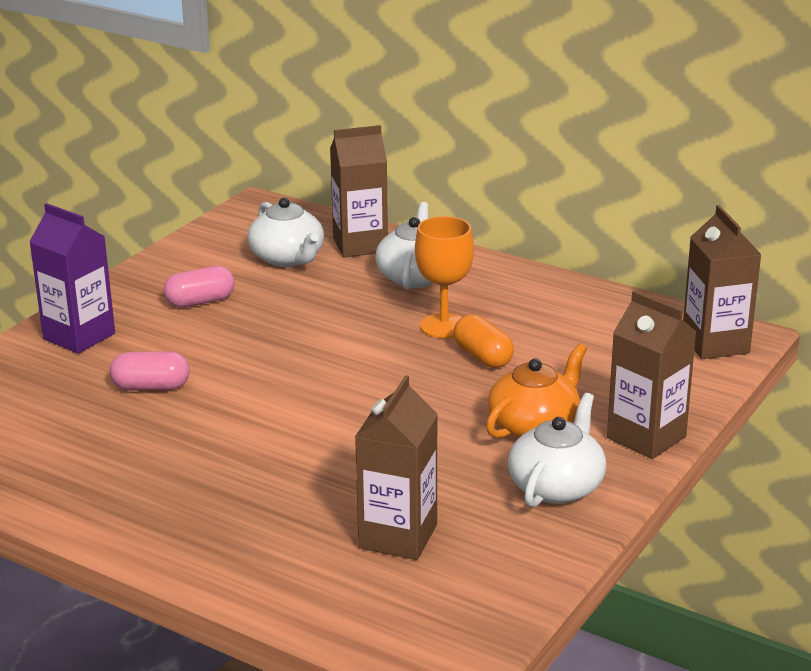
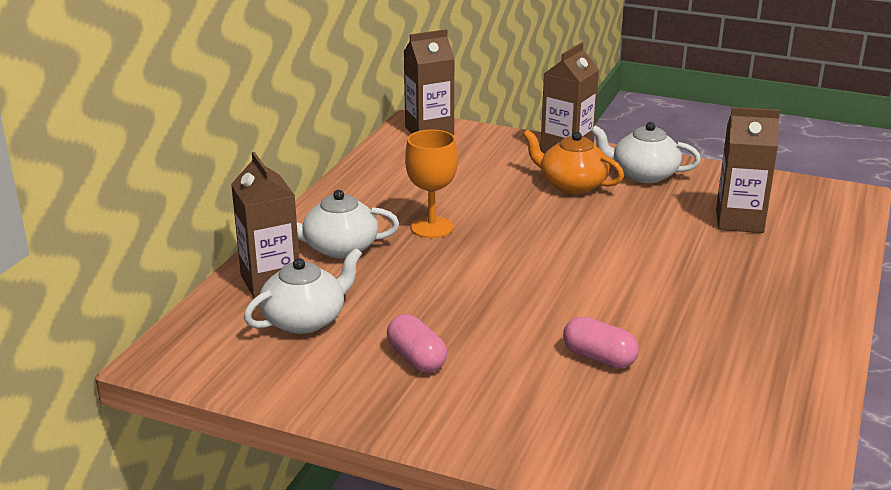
camera: 100 degrees left, 0 degrees up
(79, 336) = (517, 426): purple carton -> none
(151, 387) = (599, 358): pink capsule -> pink capsule turned 45 degrees counterclockwise
(483, 357) = (479, 208): orange capsule -> none

